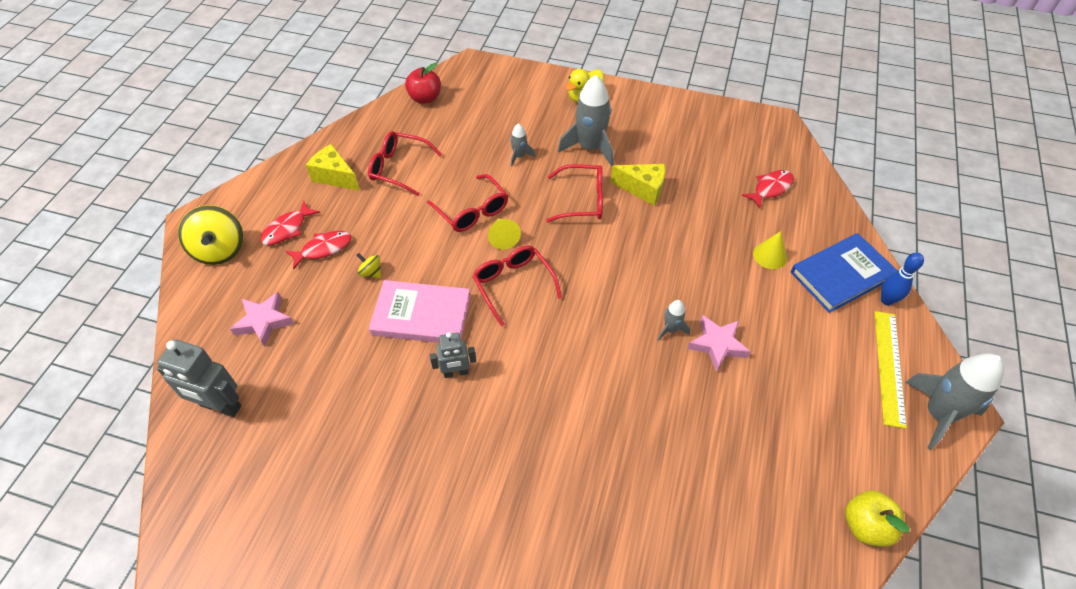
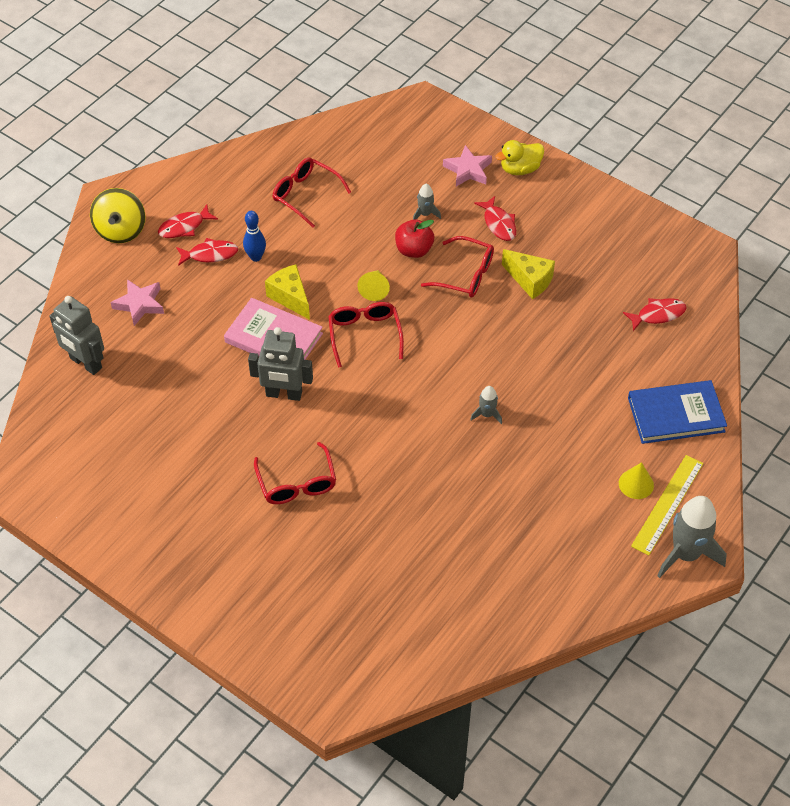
camera: 20 degrees right, 0 degrees up
(335, 177) = (243, 187): yellow cheese -> yellow cheese (290, 297)
(371, 272) = (244, 288): yellow spinning top -> none
(425, 98) = (359, 127): red apple -> red apple (414, 250)
(456, 373) = (284, 394): grey robot -> grey robot, size x1.60
(472, 211) = (357, 257): red glasses -> red glasses (297, 483)
(589, 147) = (498, 224): grey rocket -> red fish
(717, 344) = (522, 439): pink star -> pink star (468, 170)
(770, 255) = (617, 377): yellow cone -> yellow cone (636, 484)
(865, 526) = (565, 612): yellow apple -> none
(887, 300) = (704, 449): blue bowling pin -> blue bowling pin (256, 257)

